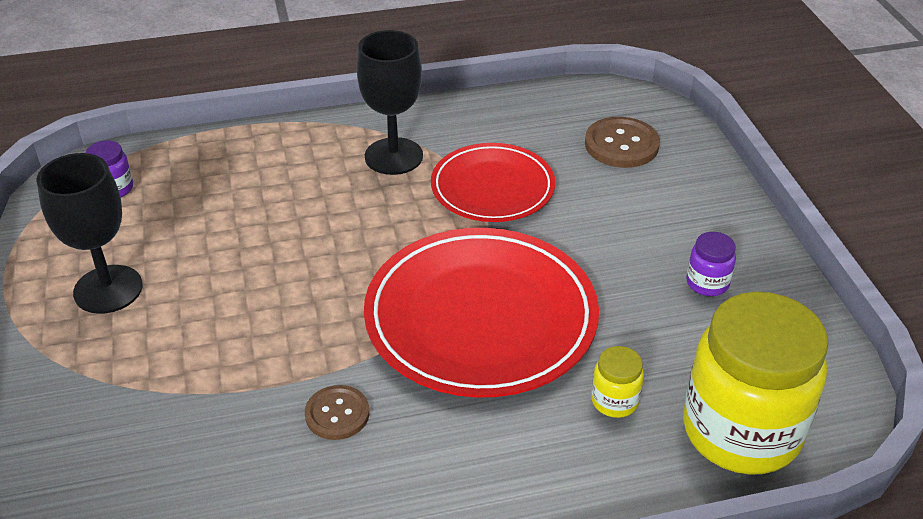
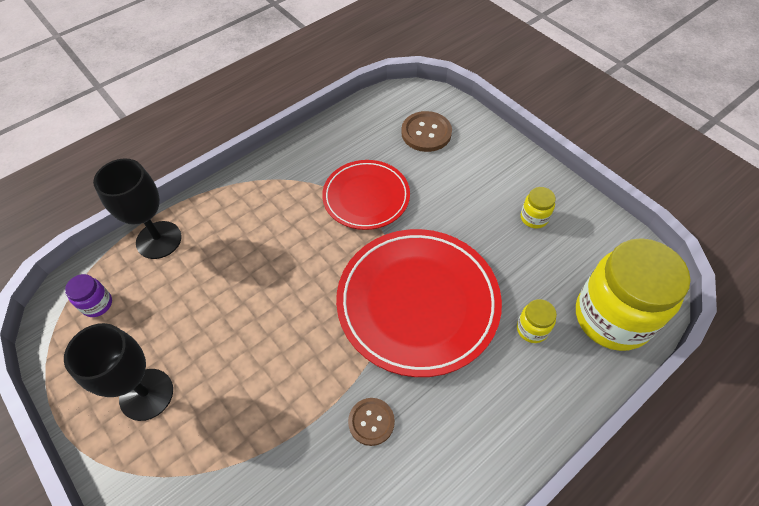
camera: 25 degrees left, 15 degrees up
(393, 156) = (287, 197): black goblet -> black goblet (159, 240)
(707, 283) = (534, 218): purple jar -> yellow jar

